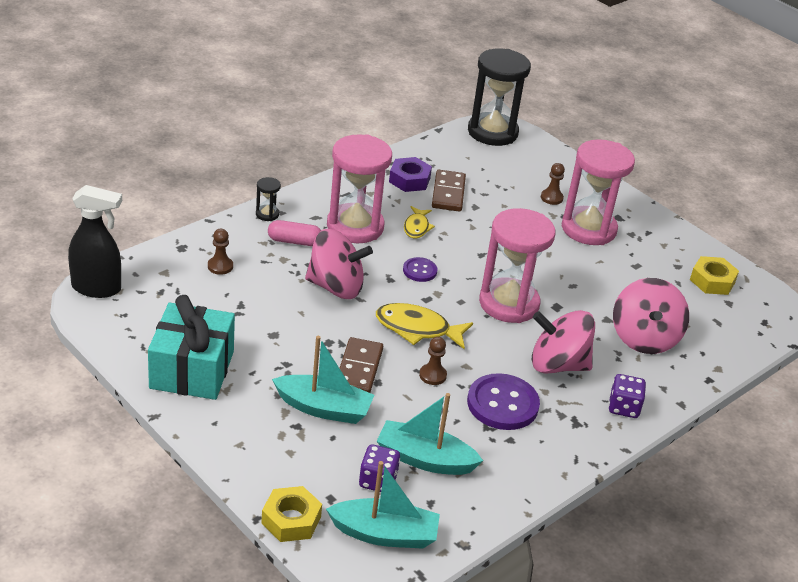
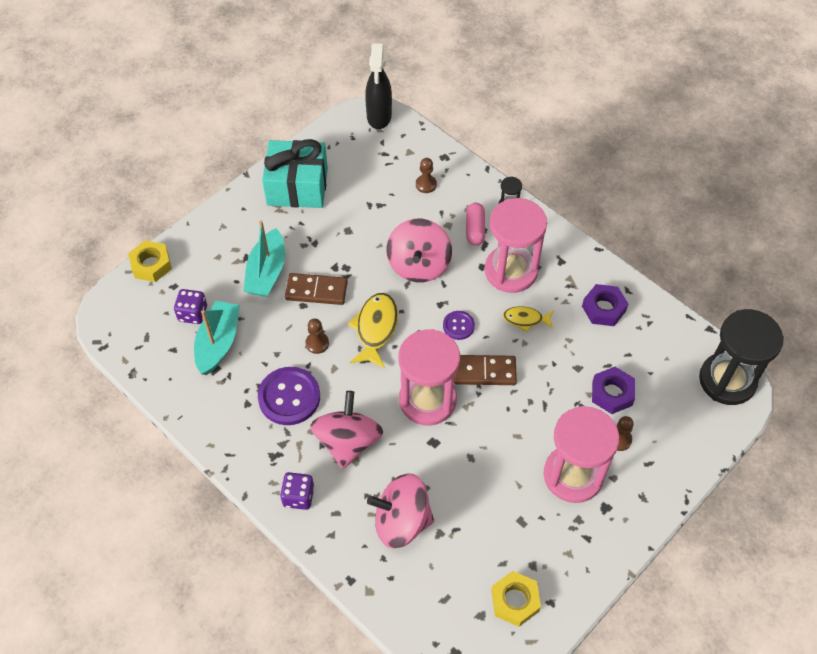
camera: 90 degrees right, 20 degrees up
(384, 534) = (140, 322): turquoise boat -> none
(448, 193) = (592, 343): brown domino -> brown domino (484, 371)
(504, 193) = (612, 393): none -> purple nut

